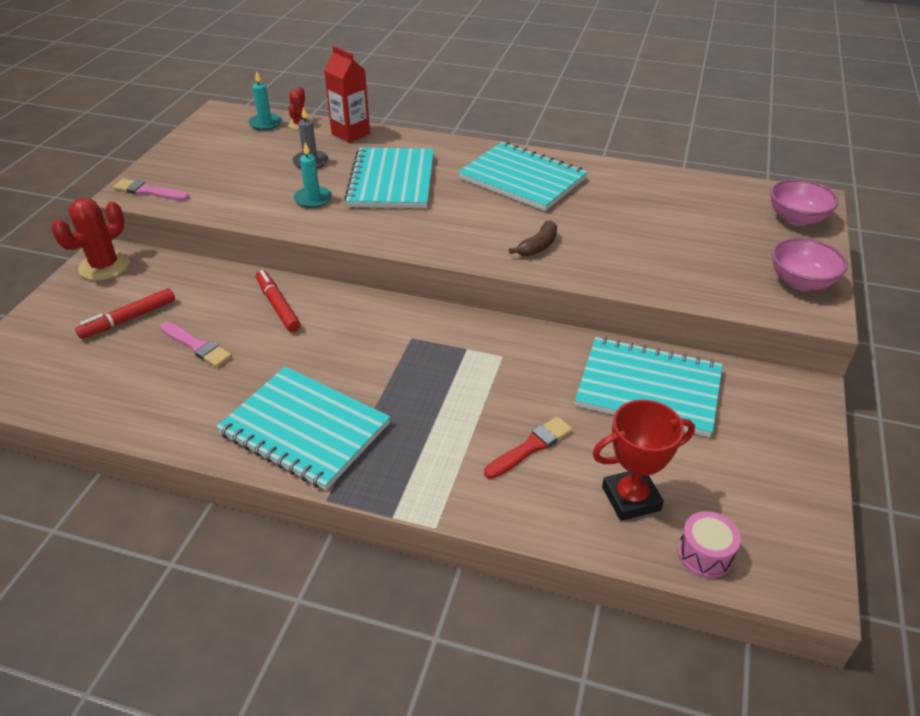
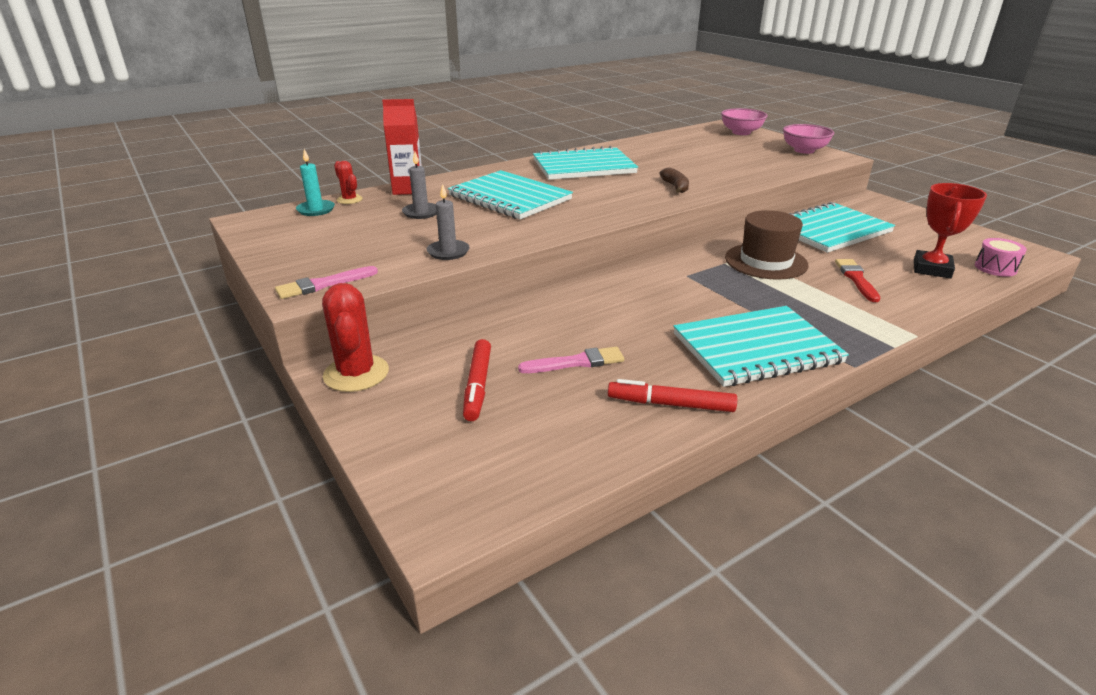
camera: 50 degrees left, 10 degrees down
(250, 208) = (448, 252): none -> grey candle
(278, 306) = (569, 310): red marker -> red marker (670, 404)
(313, 199) = (482, 227): turquoise candle -> none
(502, 372) = (765, 261): none -> brown hat

